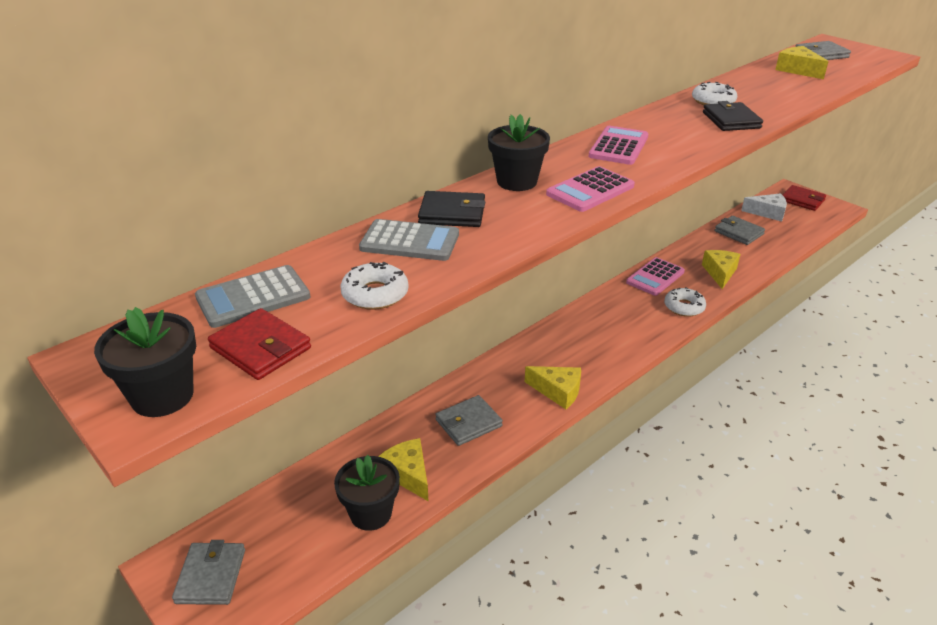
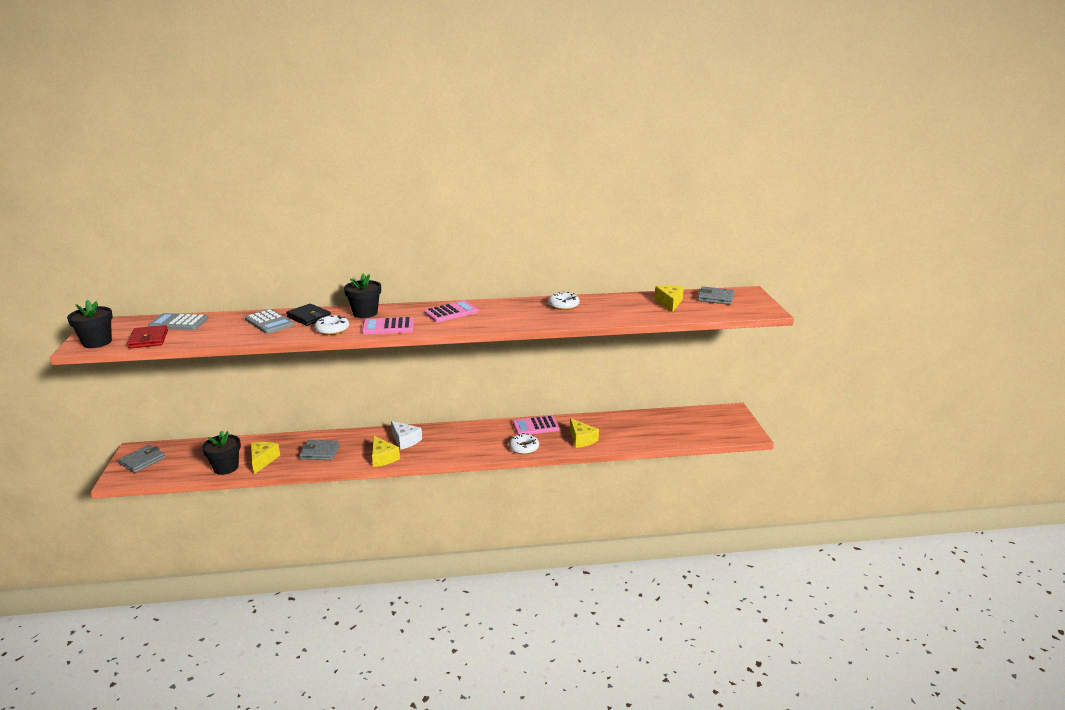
camera: 35 degrees right, 10 degrees down
(375, 294) = (217, 336): white donut -> white donut (332, 329)
(720, 273) = (581, 439): yellow cheese -> yellow cheese turned 105 degrees clockwise
(731, 120) = (546, 317): black wallet -> none
(738, 233) = (639, 422): grey wallet -> none
(768, 213) = (685, 418): white cheese -> white cheese (405, 440)
(802, 200) = (728, 420): red wallet -> none

